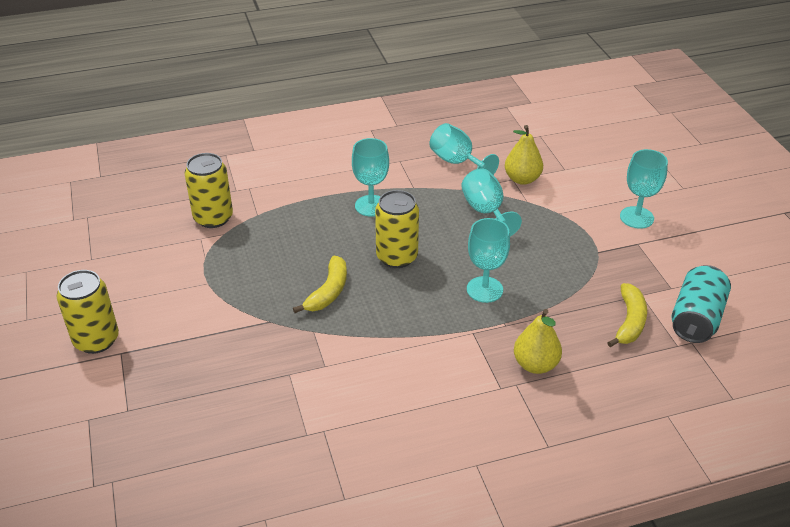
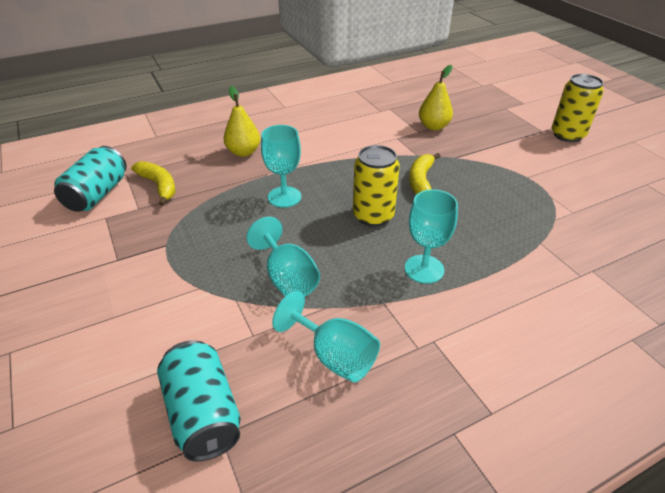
camera: 170 degrees right, 0 degrees up
(213, 218) = (582, 233): yellow can -> none
(522, 179) = (239, 336): yellow pear -> yellow pear (433, 126)
(540, 146) = (203, 413): none -> turquoise can
(629, 321) = (159, 186): yellow banana -> yellow banana turned 135 degrees clockwise
(636, 217) = (102, 293): turquoise goblet -> none

